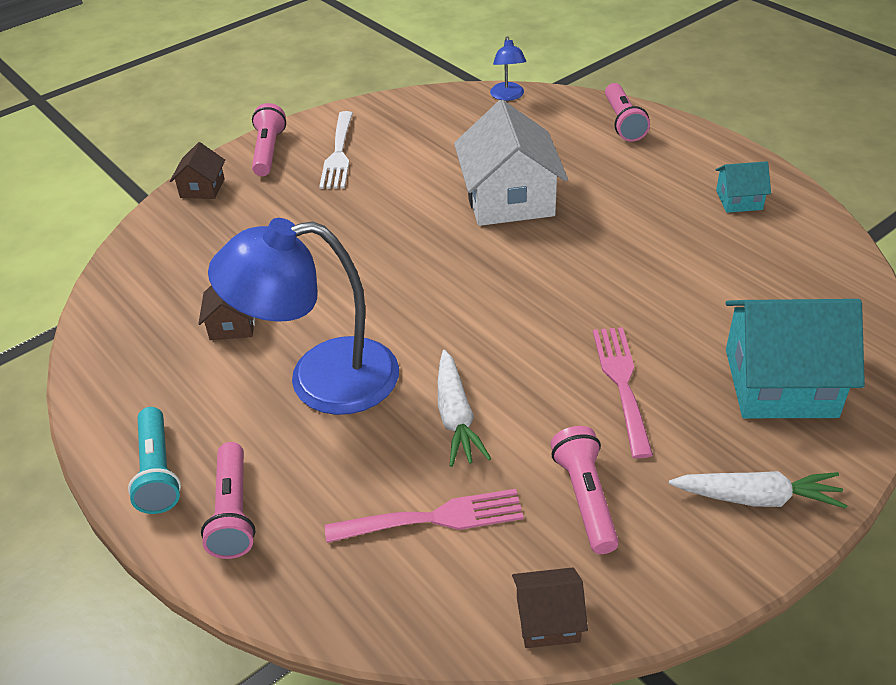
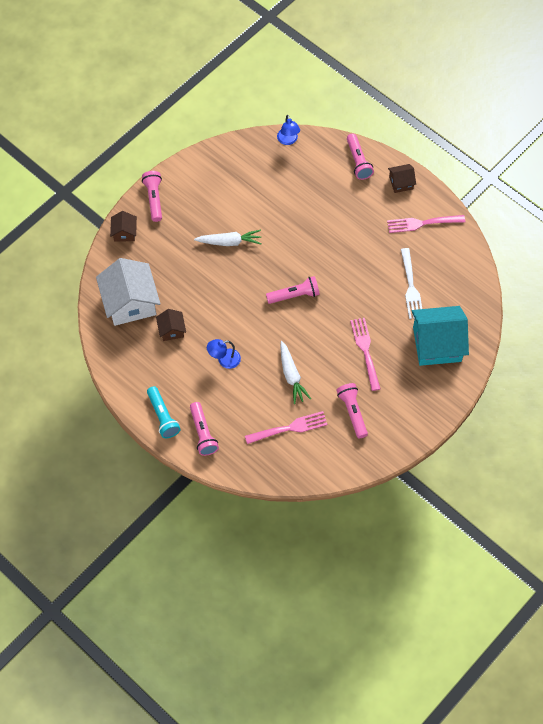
camera: 10 degrees left, 20 degrees up
(321, 379) = (224, 360): blue lamp -> blue lamp, size x0.44
(338, 154) = (196, 199): white fork -> white fork (411, 287)
(485, 286) = (294, 295): none -> pink flashlight
(509, 199) = (299, 230): white house -> white house (130, 302)
(548, 619) = (341, 468): brown house -> brown house (401, 183)
(739, 200) = (422, 223): turquoise house -> pink fork
(757, 498) = (424, 405): white carrot -> white carrot (229, 242)

